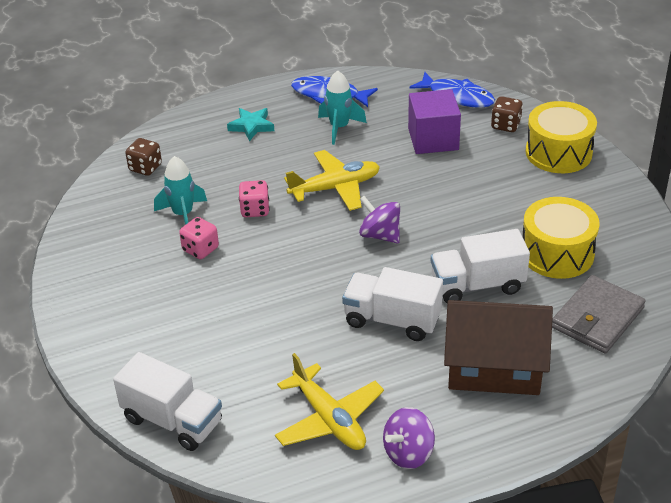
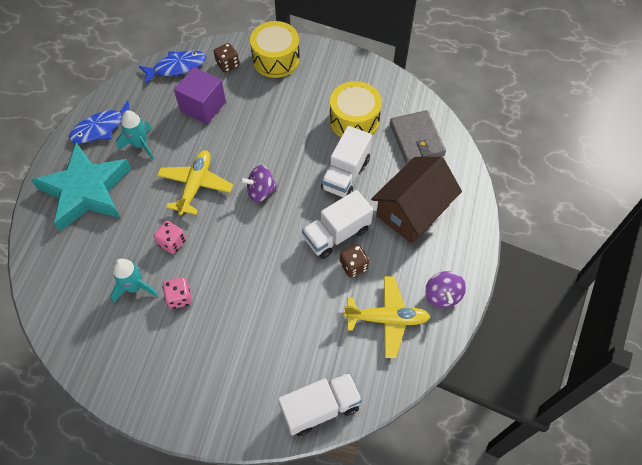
camera: 55 degrees left, 20 degrees up
(145, 168) = (61, 281): brown dice -> brown dice (353, 266)
(251, 126) = (86, 191): turquoise star -> turquoise star, size x2.41

